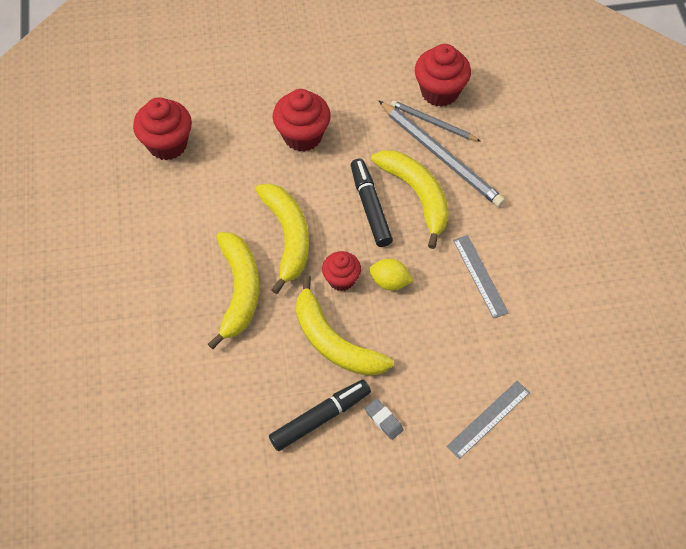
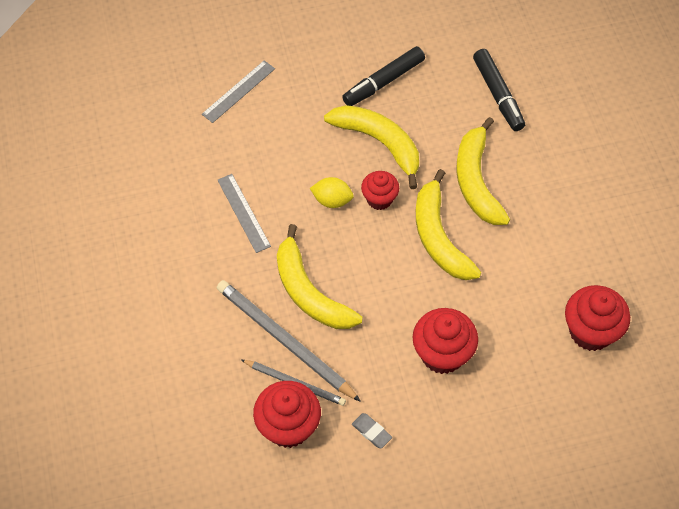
camera: 175 degrees right, 0 degrees up
(370, 207) = (358, 276): black marker -> black marker (498, 95)
(384, 420) = (329, 84): grey eraser -> grey eraser (371, 432)

